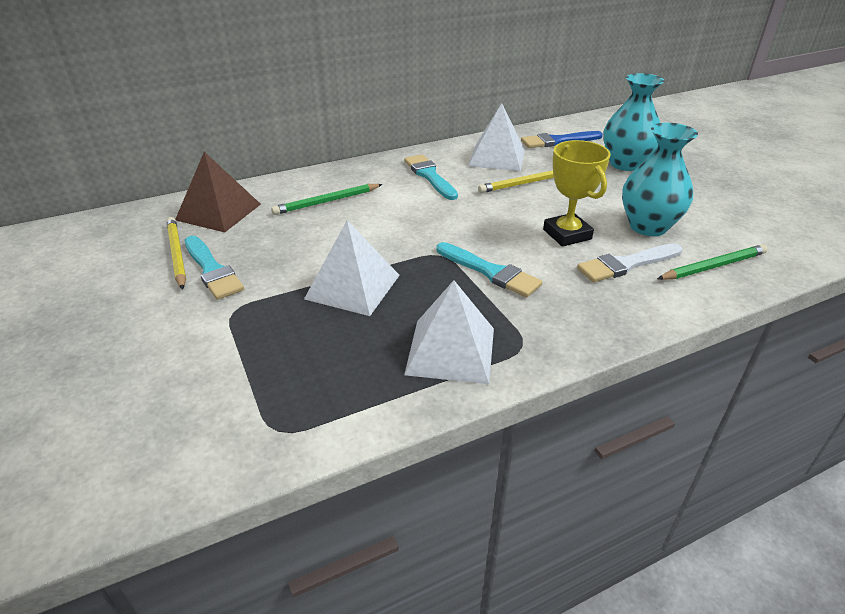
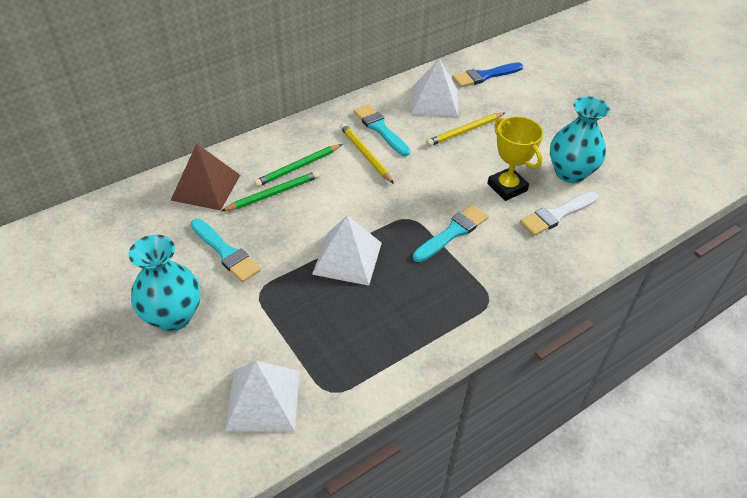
camera: 10 degrees left, 10 degrees up
(177, 254) = (189, 238): yellow pencil -> yellow pencil (365, 154)
(450, 350) = (437, 310): white pyramid -> white pyramid (263, 400)
(490, 272) = (452, 232): turquoise brush -> turquoise brush turned 75 degrees counterclockwise
(625, 164) = (546, 101): turquoise vase -> turquoise vase (173, 316)
(713, 266) = (622, 211): green pencil -> green pencil (273, 193)

